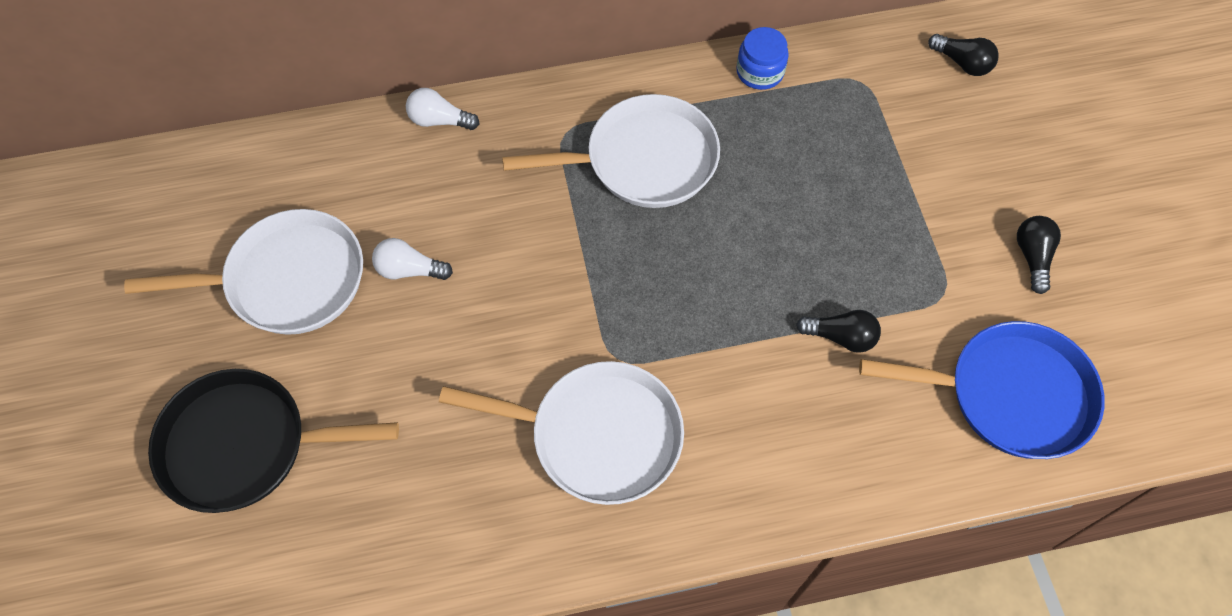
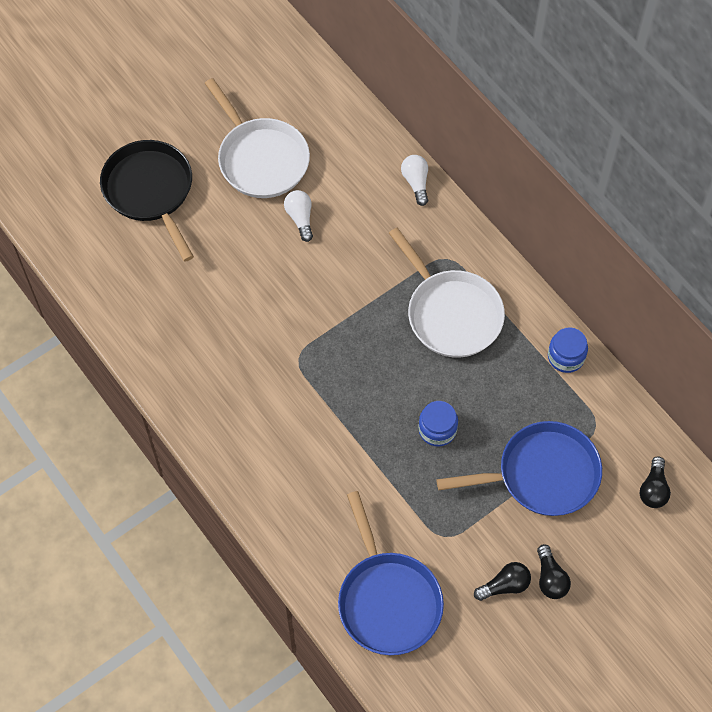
camera: 65 degrees right, 0 degrees up
(597, 436) = (242, 368): white pan -> none
(795, 241) = (437, 429): none -> blue jar
(841, 337) = (378, 482): black light bulb -> black light bulb (550, 578)
(901, 159) = (542, 474): none -> blue pan

